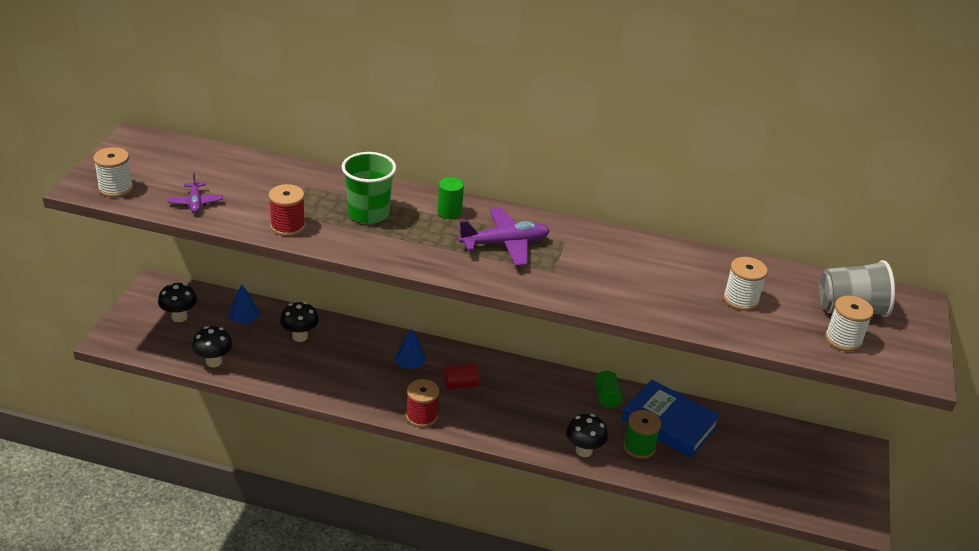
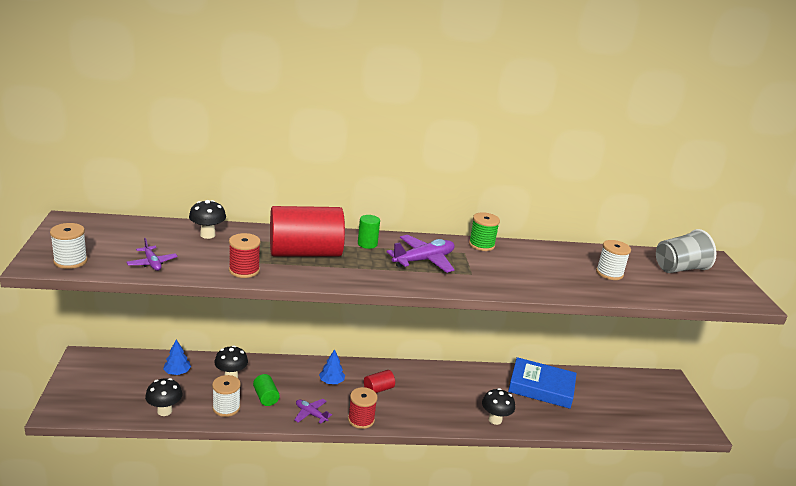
camera: 20 degrees left, 10 degrees down
(179, 317) = (117, 380): black mushroom -> black mushroom (207, 235)
(368, 214) = (305, 253): green cup -> red cylinder
(368, 398) = (311, 414): none -> purple plane
(606, 397) = (488, 377): green cylinder -> green cylinder (265, 397)
(639, 447) = (531, 408): green spool -> green spool (481, 245)
(843, 339) = (691, 288): white spool -> white spool (226, 408)

